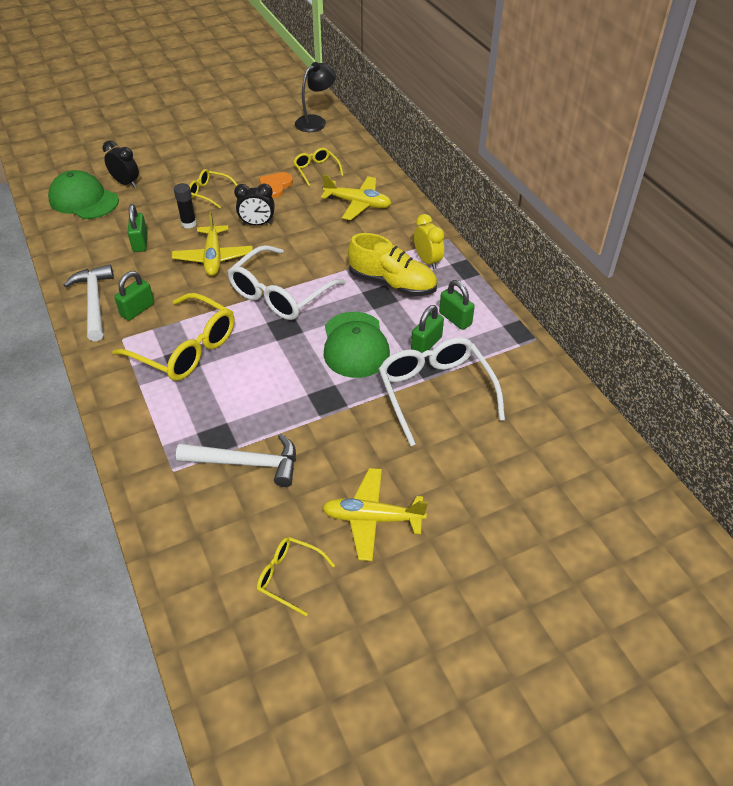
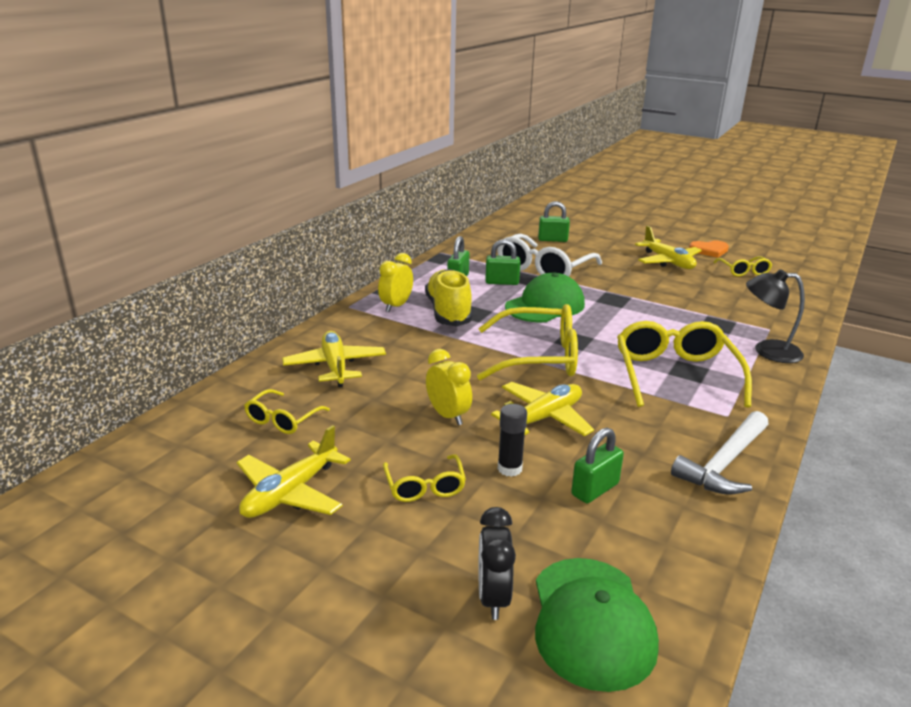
camera: 125 degrees left, 20 degrees down
(137, 310) = (684, 427): green padlock -> green padlock (552, 240)
(246, 463) = (712, 307): white hammer -> none
(251, 157) = (290, 493): none -> yellow plane
(257, 224) = (448, 416): black clock -> yellow clock
(275, 186) = (352, 436): orange heart -> orange heart (709, 250)
(280, 294) = (539, 357): white glasses -> yellow glasses
(315, 121) = (127, 474): black lamp -> black lamp (767, 351)

